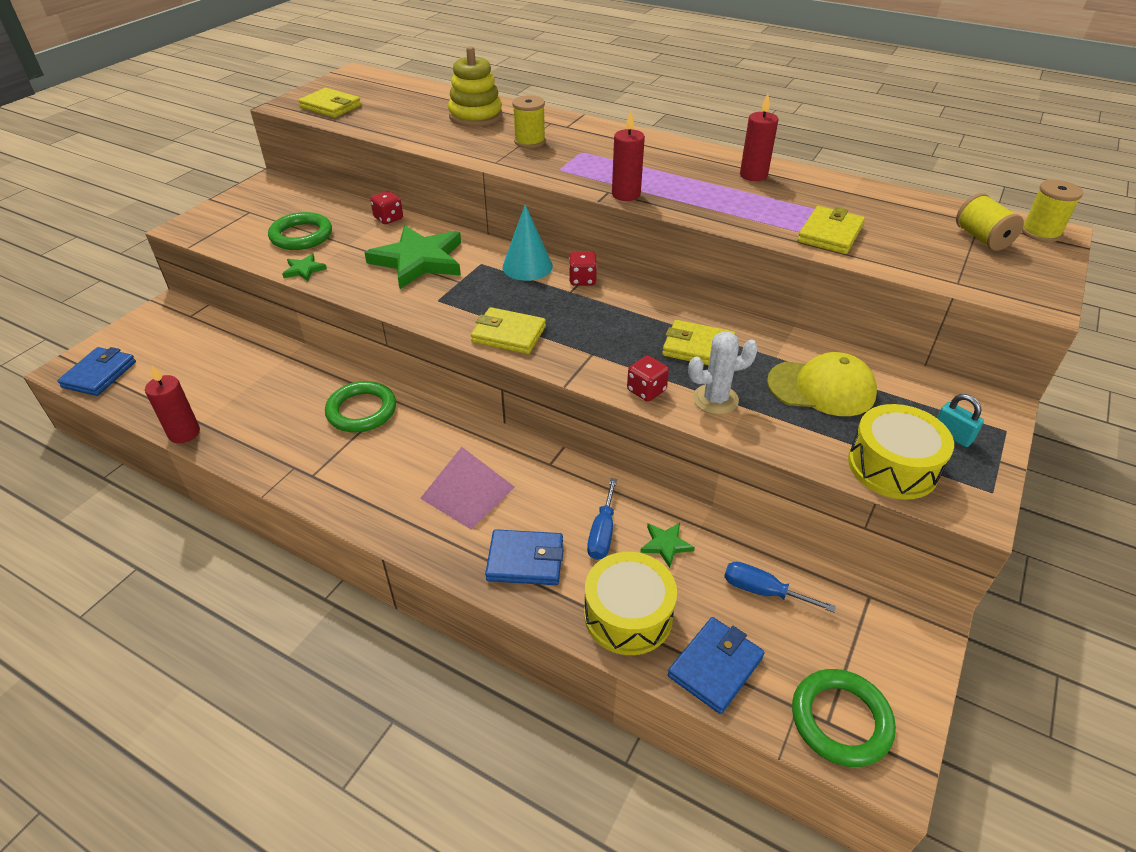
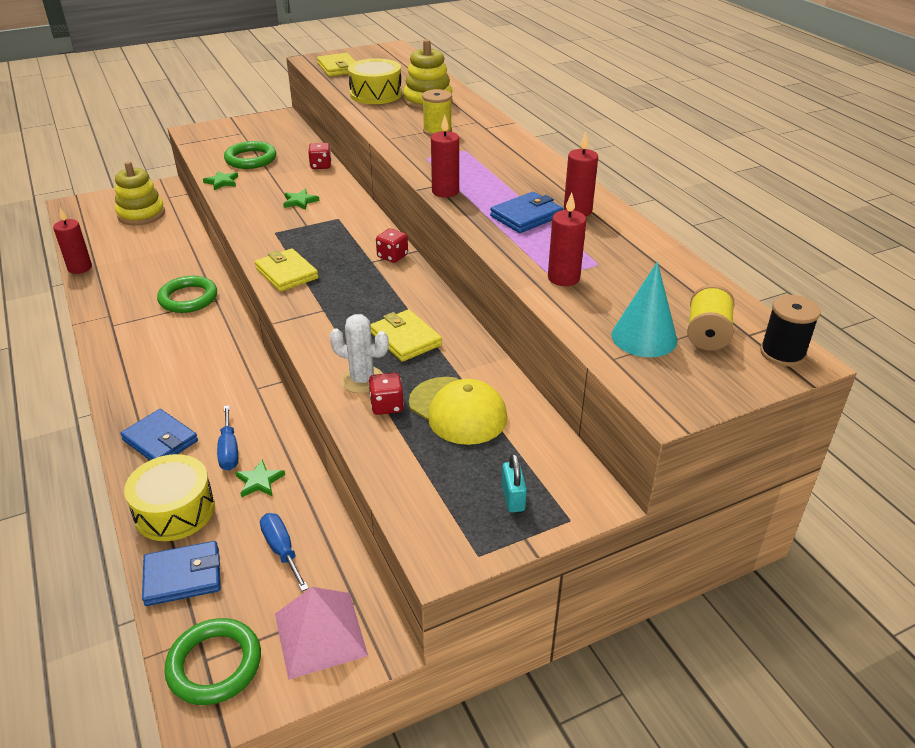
camera: 35 degrees right, 5 degrees down
(99, 374) = (81, 214): blue wallet -> blue wallet (526, 216)
(182, 346) = (141, 214): none -> yellow stacking toy
(419, 260) = (300, 201): green star -> green star, size x0.43
(467, 492) = (183, 380): pink pyramid -> pink pyramid (320, 634)
(527, 266) = (367, 232): turquoise cone -> turquoise cone (644, 337)
(602, 533) = (229, 450): blue screwdriver -> blue screwdriver turned 60 degrees counterclockwise
(646, 390) = (322, 351): red dice -> red dice (387, 406)
(830, 234) = (563, 278): yellow wallet -> red candle
(892, 466) = (424, 492): yellow drum -> yellow drum (376, 94)
(1040, 233) = (782, 353): yellow spool -> black spool

